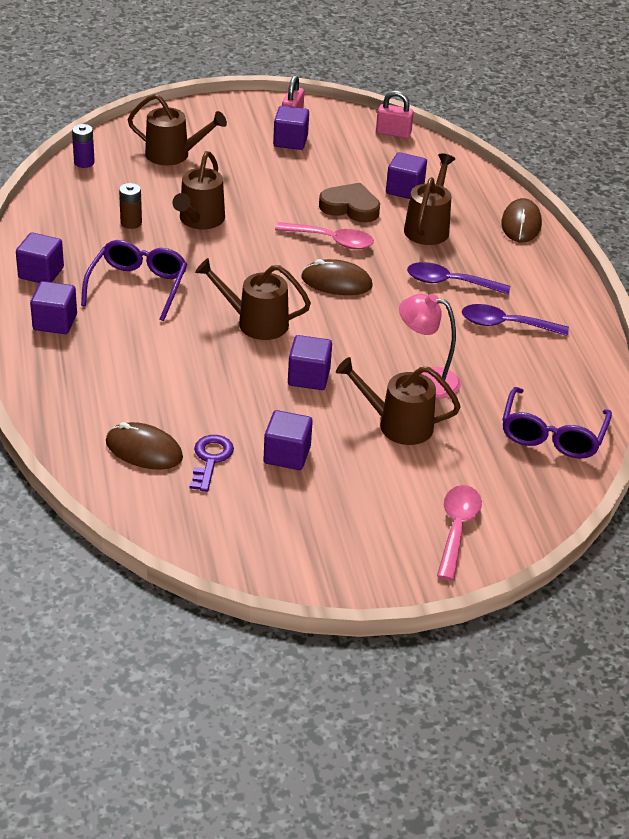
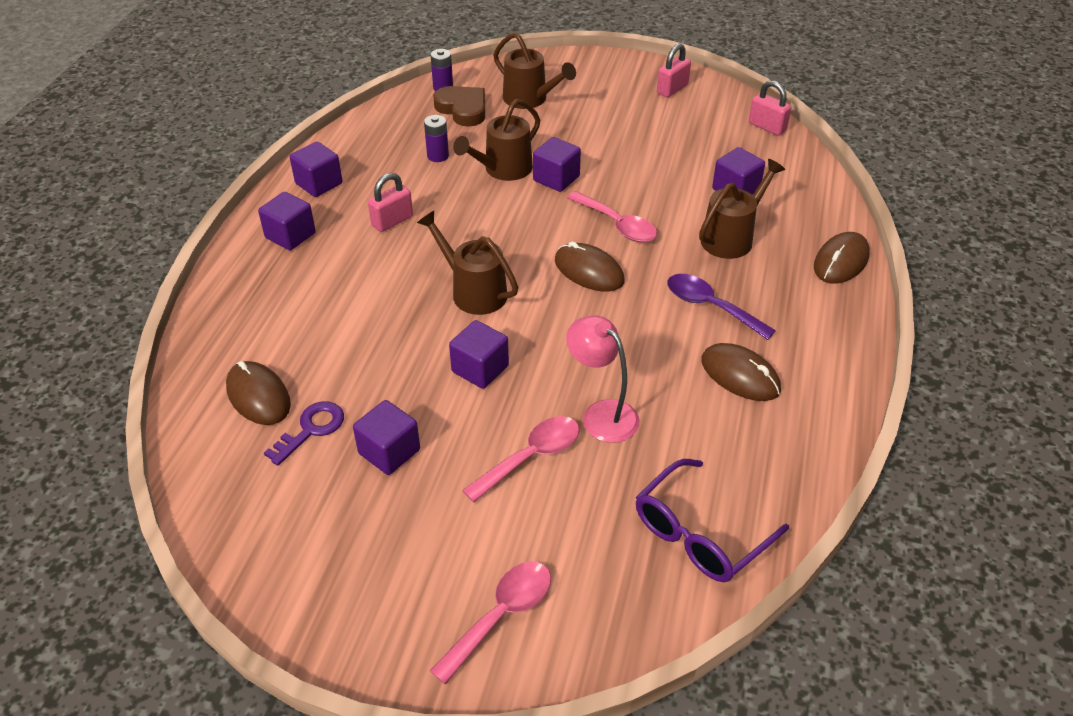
camera: 30 degrees right, 5 degrees up
(131, 223) = (438, 156): brown battery -> purple battery
(137, 287) = (392, 221): purple glasses -> pink padlock
(290, 141) = (653, 111): purple cube -> purple cube (556, 178)
(350, 207) = (663, 194): brown heart -> brown heart (463, 109)
(397, 425) = (531, 457): brown watering can -> pink spoon
(505, 325) = (740, 375): purple spoon -> brown mouse

